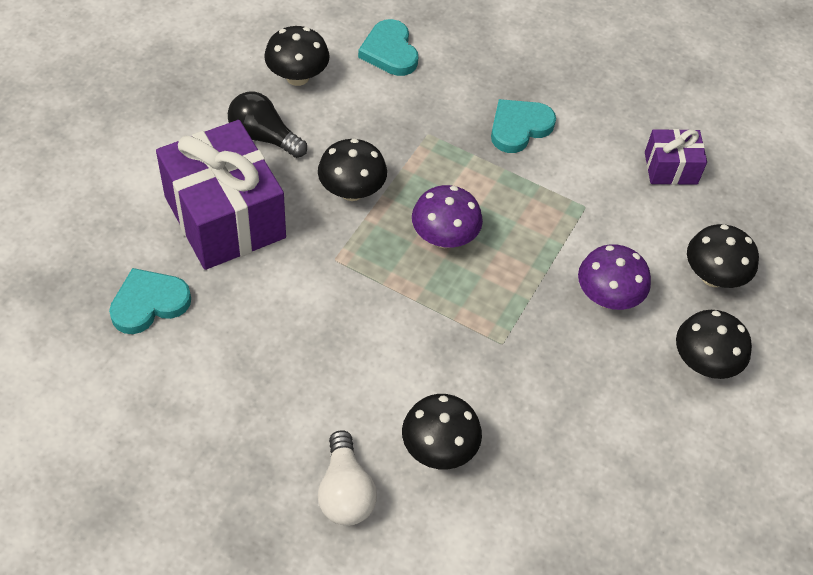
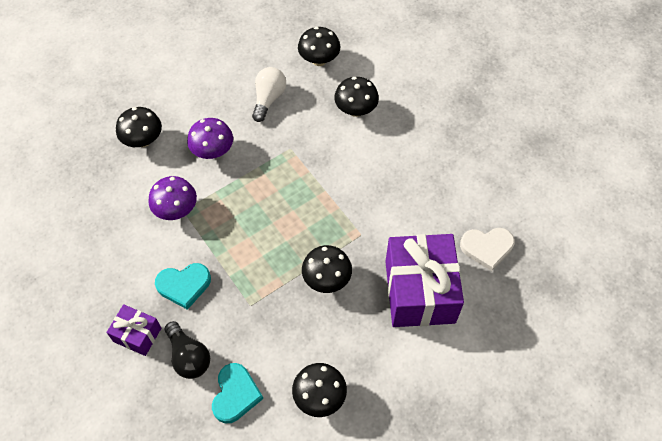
camera: 150 degrees left, 5 degrees up
(149, 303) = (487, 248): turquoise heart -> white heart
(263, 137) = (368, 348): black light bulb -> black light bulb (189, 357)
(345, 492) = (413, 108): white light bulb -> white light bulb (268, 99)
(444, 238) = (285, 223): purple mushroom -> purple mushroom (176, 210)
(670, 168) = (108, 216): purple gift -> purple gift (137, 334)
(704, 363) = (188, 99): black mushroom -> black mushroom (319, 60)

